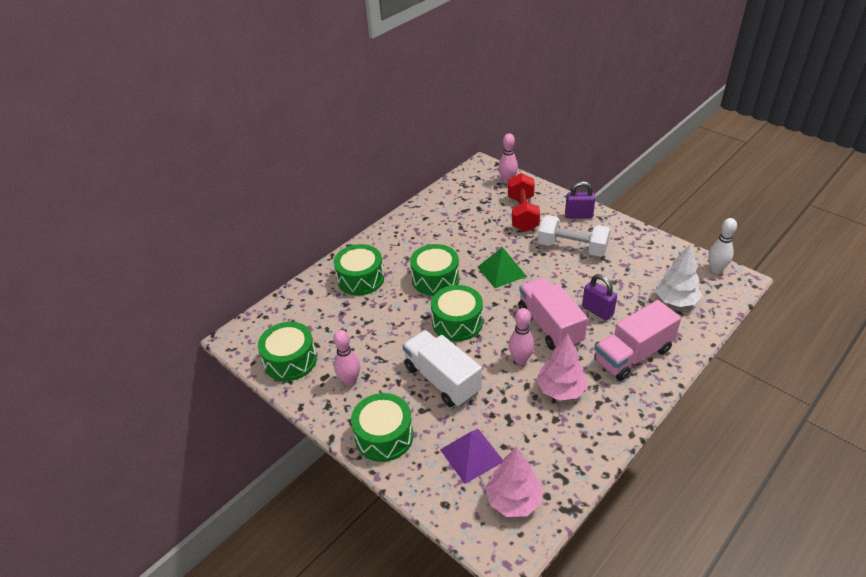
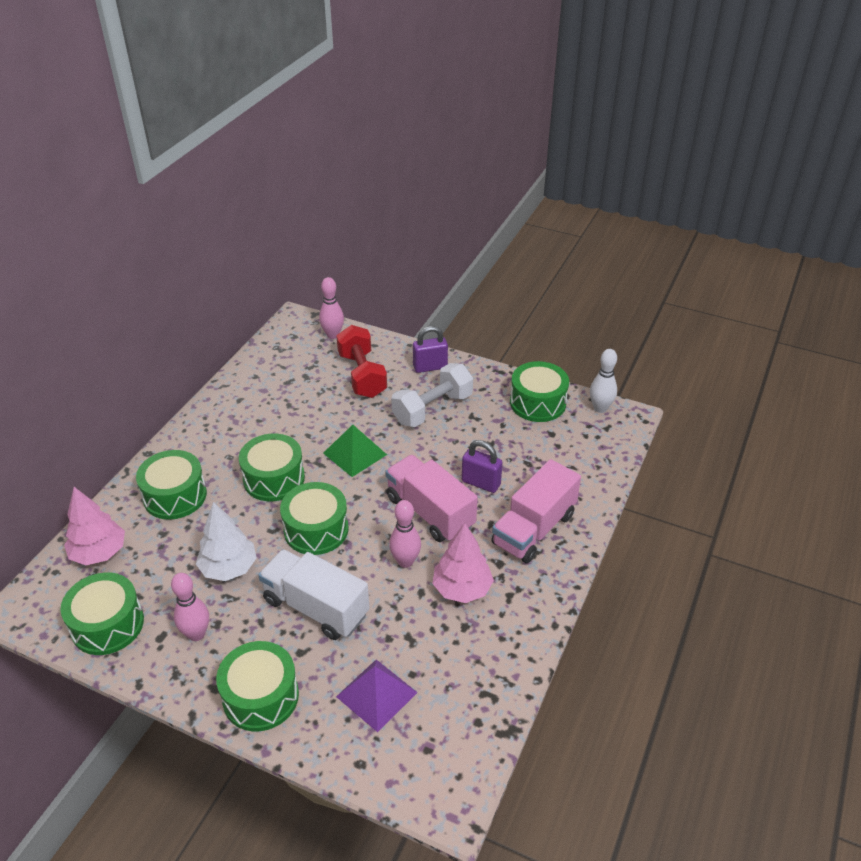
camera: 20 degrees left, 0 degrees up
(513, 500) = (440, 737): pink tree -> pink tree (99, 553)
(572, 247) = (432, 409): white dumbbell -> white dumbbell turned 45 degrees counterclockwise
(662, 256) = (537, 403): none -> green drum
(675, 300) = (565, 454): white tree -> white tree (229, 568)

